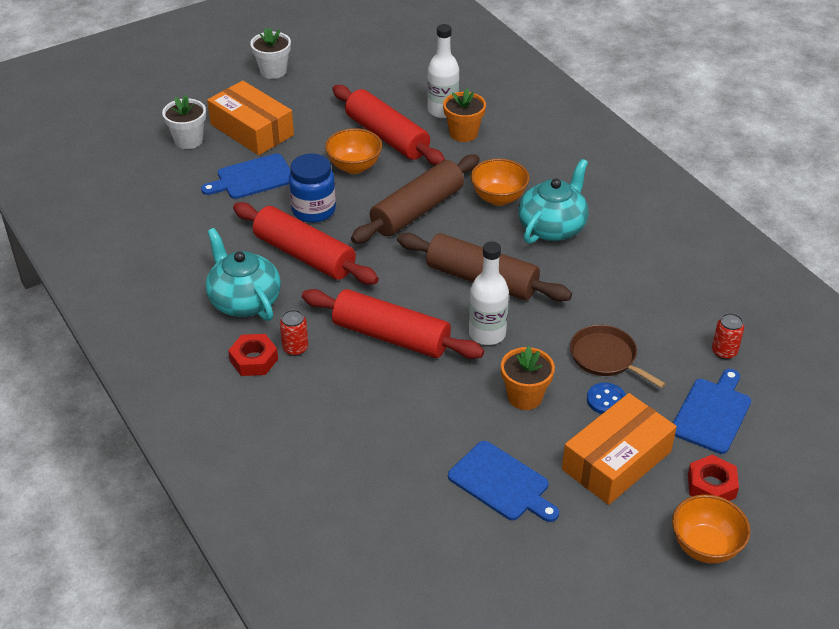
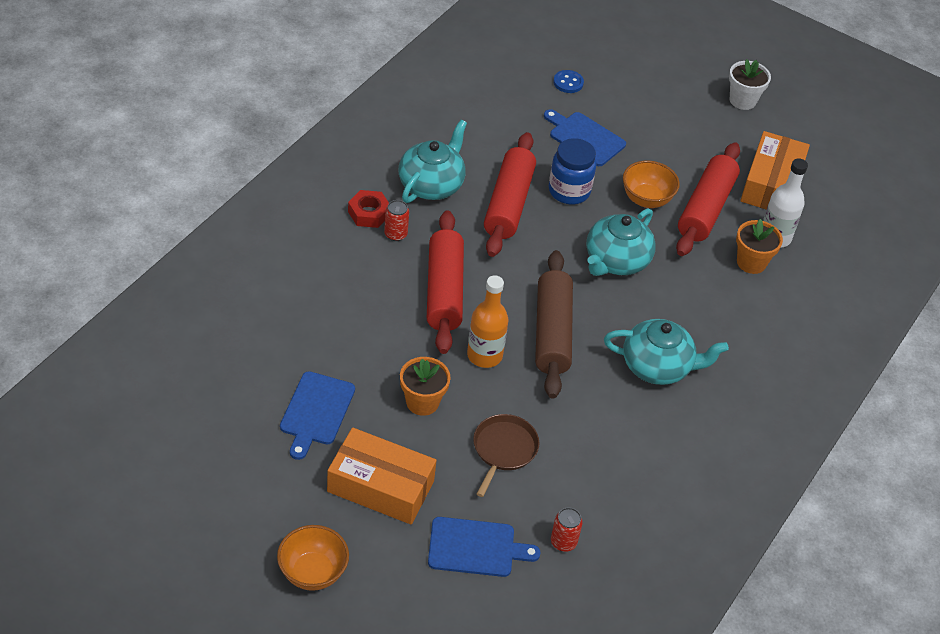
camera: 60 degrees right, 5 degrees up
(188, 140) = (605, 81): white flower pot -> none
(252, 130) = (648, 115): orange box -> orange box (771, 184)
(417, 210) = (616, 261): brown rolling pin -> turquoise teapot
(487, 334) = (484, 355): white bottle -> orange bottle
(498, 198) = (673, 315): orange bowl -> none
(606, 400) = (449, 462): blue button -> blue button (568, 83)
(711, 485) = (385, 564): red nut -> none

